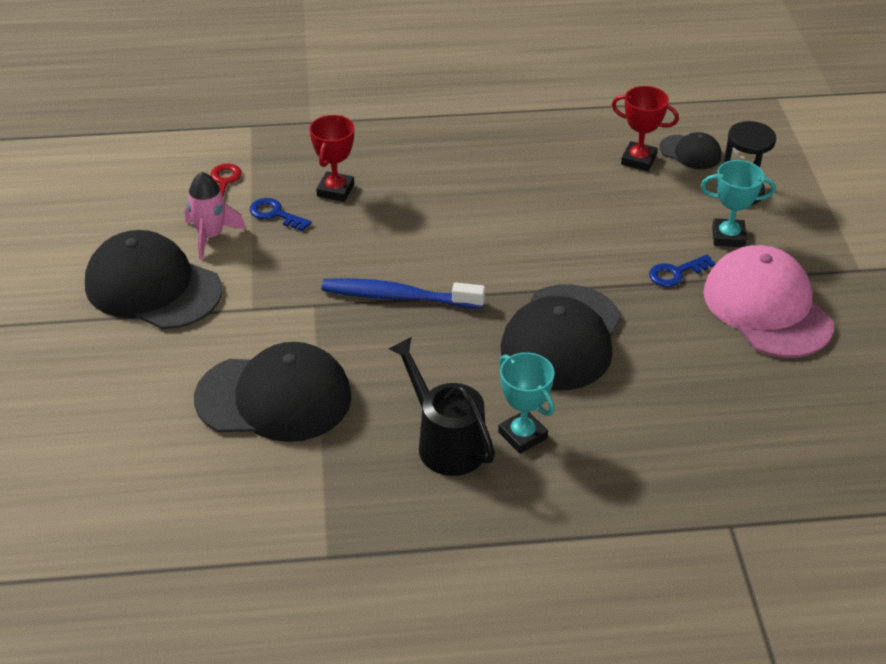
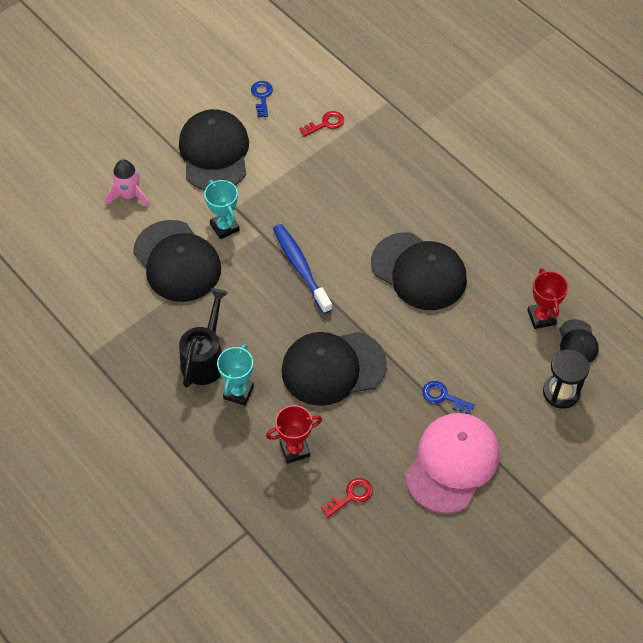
camera: 55 degrees right, 15 degrees up
(211, 236) = (276, 149): pink rocket -> pink rocket (129, 195)
(275, 214) = (320, 166): blue key -> blue key (262, 96)
(335, 190) = (366, 180): red trophy -> red trophy (295, 449)
(498, 212) = (419, 271): none -> black cap
(728, 237) = (505, 408): turquoise trophy -> turquoise trophy (224, 227)
(749, 408) = (351, 496): none -> red key

